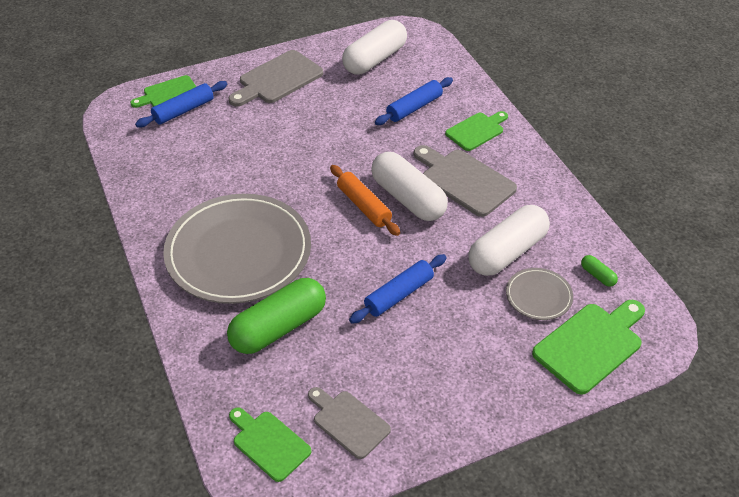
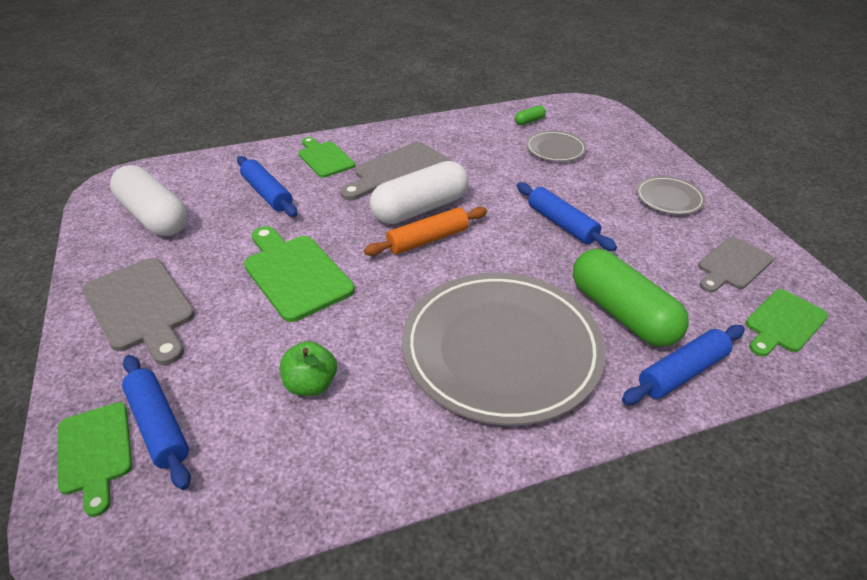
camera: 85 degrees left, 5 degrees down
(210, 164) = (311, 384): none -> green apple
(214, 357) = (682, 372): none -> blue rolling pin
(458, 388) = (669, 198): none -> grey plate
(507, 252) = (502, 159): white capsule -> none
(591, 345) = (605, 133): green cutting board -> green cutting board (295, 273)

